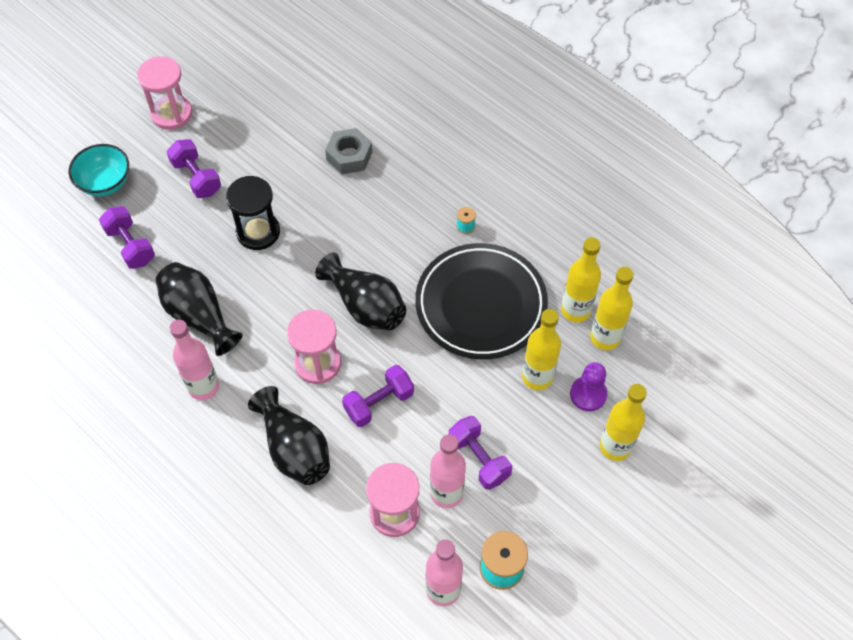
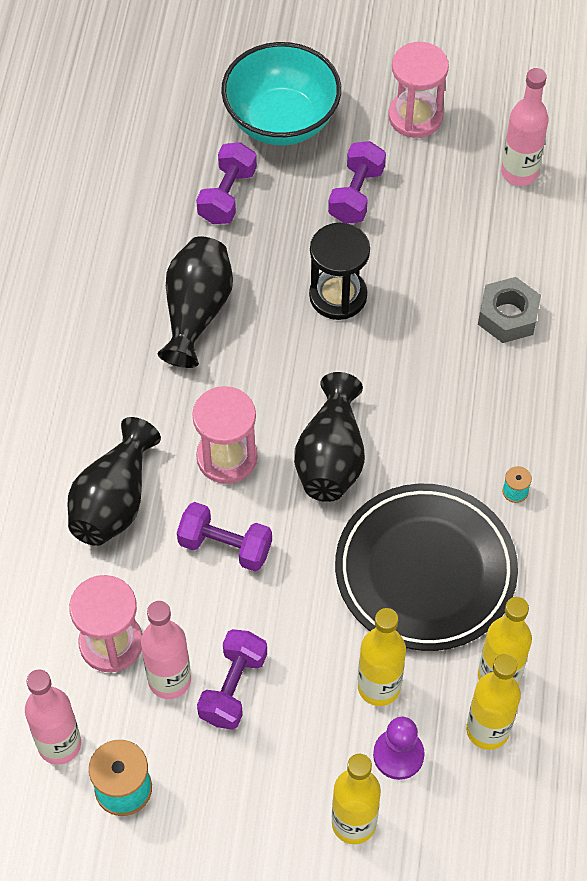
camera: 55 degrees right, 0 degrees up
(105, 183) = (281, 121): turquoise bowl -> turquoise bowl, size x1.55
(203, 387) = (120, 372): pink bottle -> pink bottle (519, 173)

